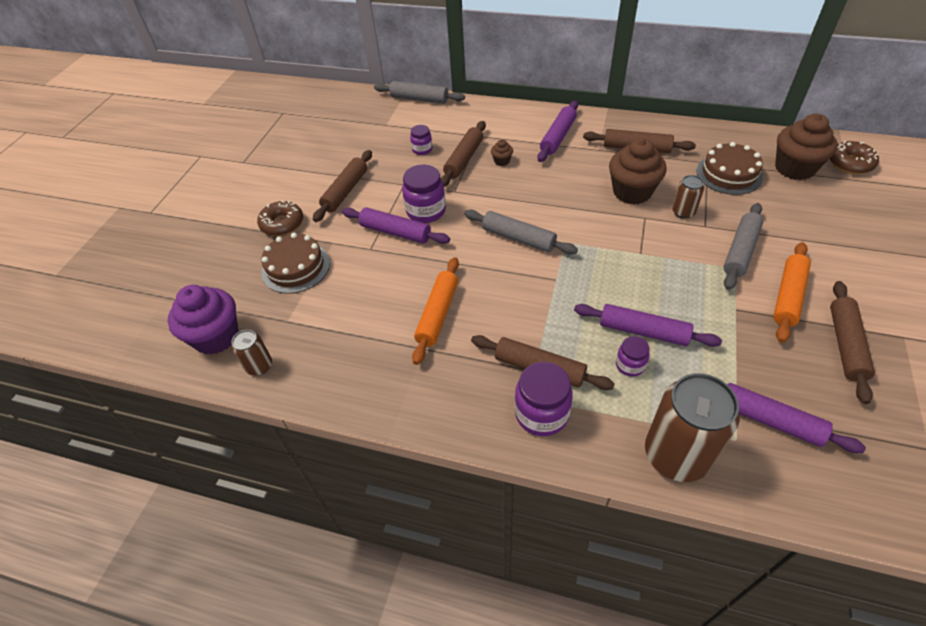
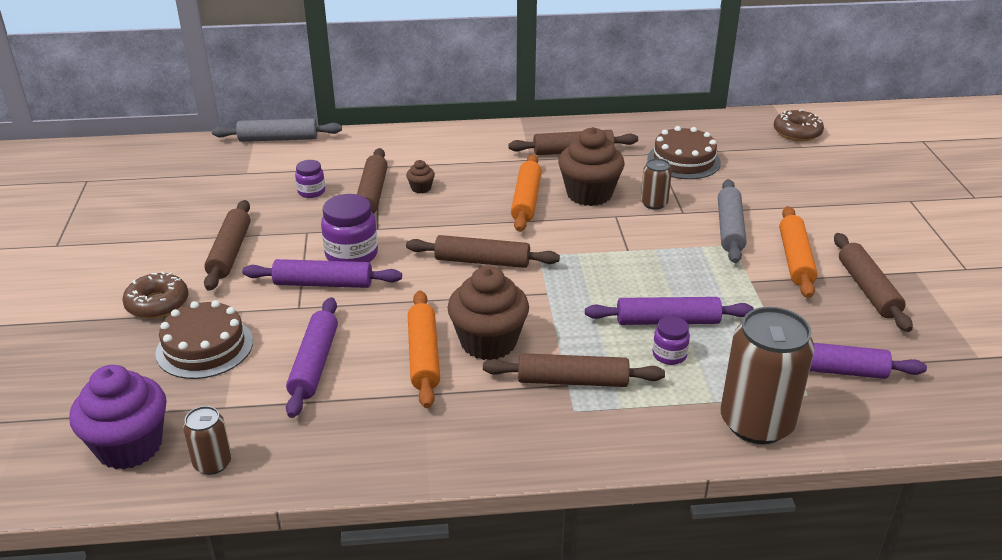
camera: 25 degrees left, 15 degrees down
(518, 238) = (482, 261): grey rolling pin -> brown rolling pin
(541, 414) = (597, 423): purple jar -> none
(558, 137) = (477, 154): purple rolling pin -> purple rolling pin (314, 364)
(577, 188) = (526, 200): none -> orange rolling pin
(794, 168) = (746, 145): brown cupcake -> brown cupcake (488, 342)

